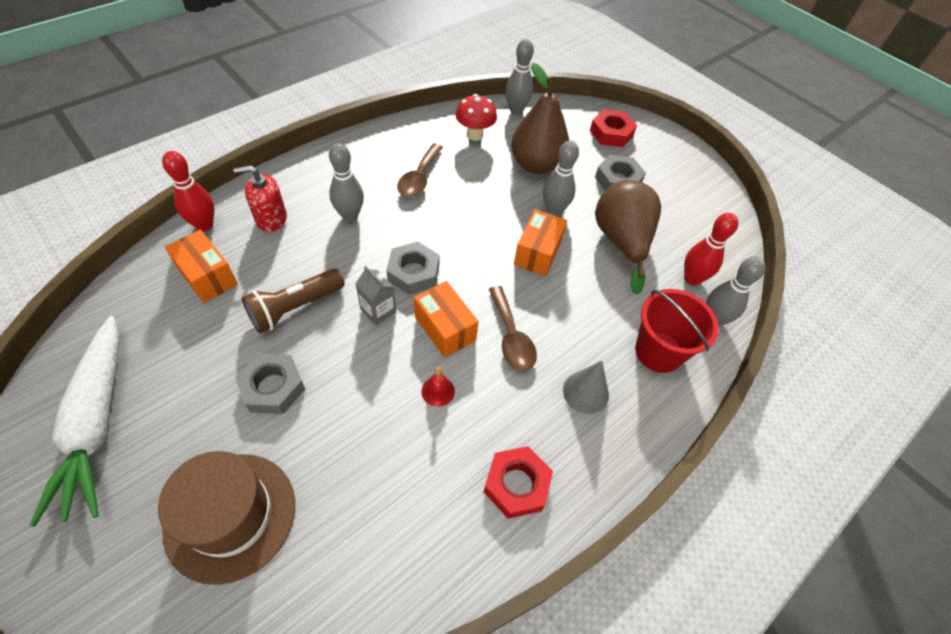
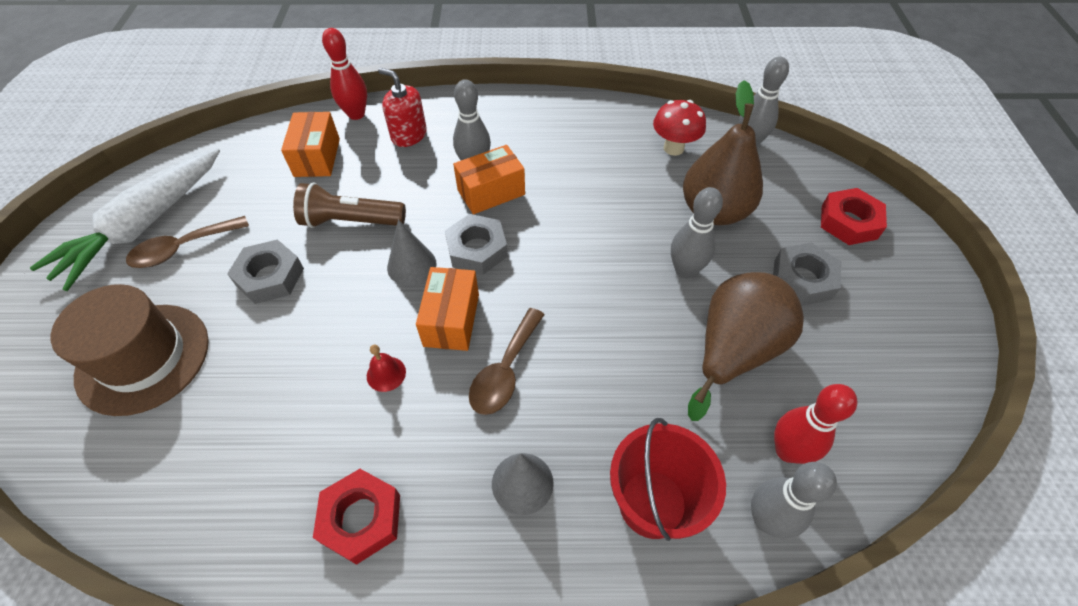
camera: 45 degrees right, 0 degrees up
(378, 311) = (411, 265): grey carton -> grey cone
(419, 178) = (573, 163): brown spoon -> brown spoon (182, 248)
(537, 253) = (620, 304): orange box -> orange box (491, 192)

